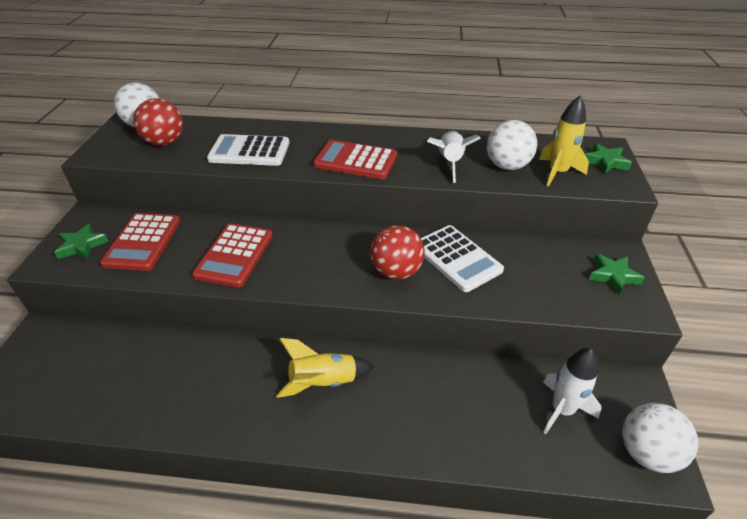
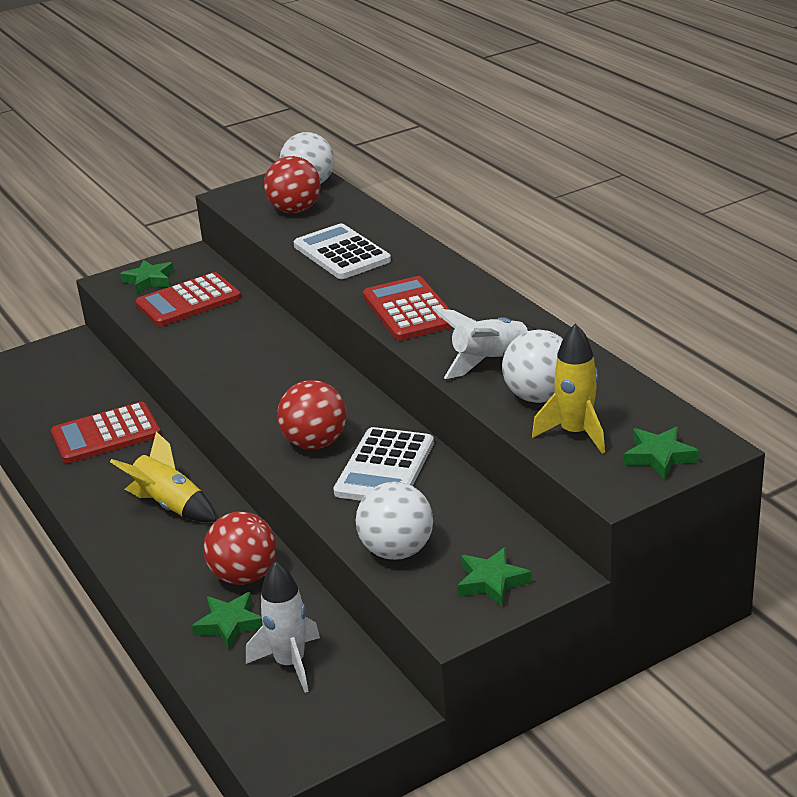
camera: 55 degrees right, 10 degrees down
(235, 255) = (228, 351): red calculator -> red calculator (106, 434)
(446, 384) = (244, 576): none -> red ball
(494, 420) = (229, 624): none -> green star
(647, 453) = (290, 741): white ball -> white ball (397, 551)

